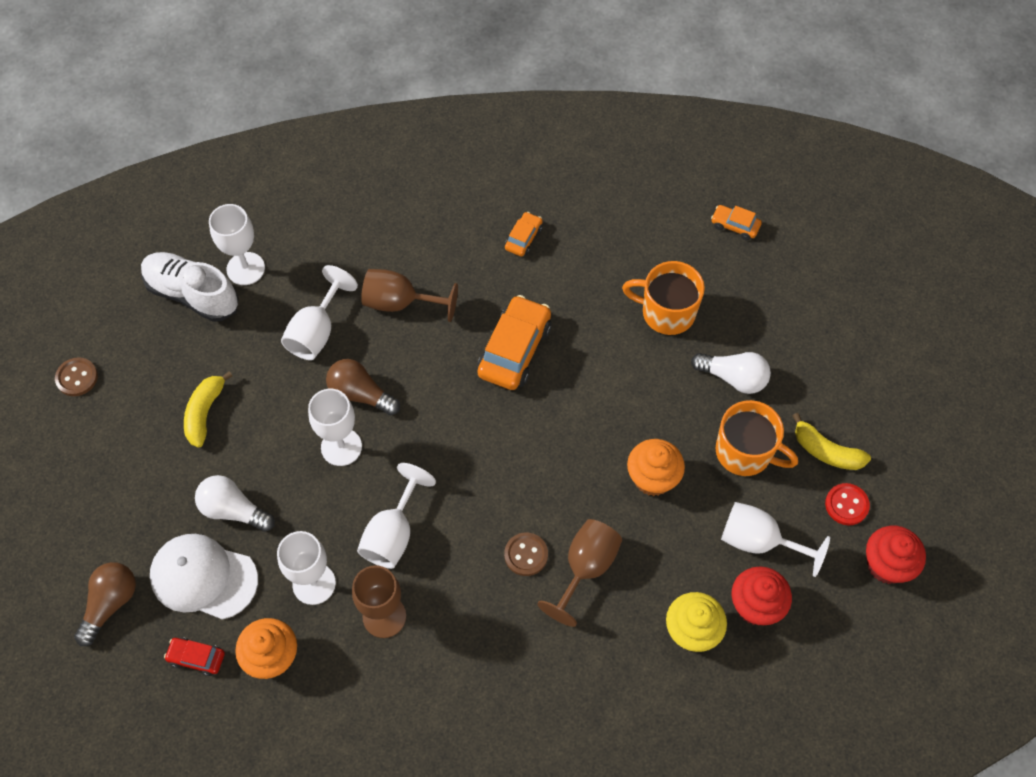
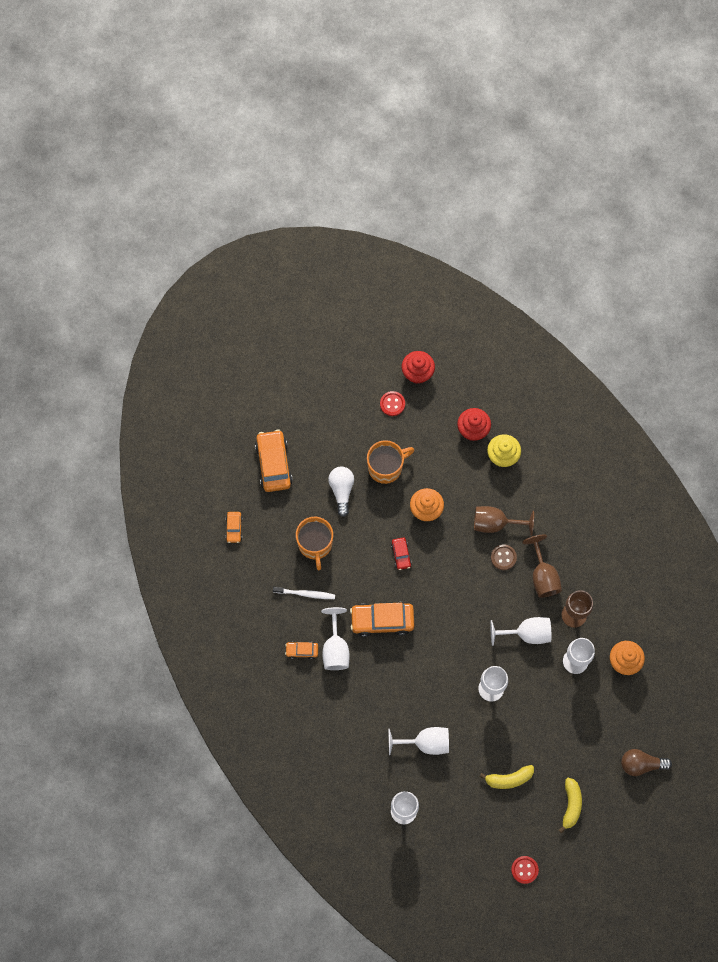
camera: 115 degrees left, 10 degrees up
(77, 378) = (524, 870): brown button -> red button
(192, 294) = (437, 833): white shoe -> none
(196, 658) = (645, 700): red car -> red car (401, 555)
(203, 577) = (602, 722): white cap -> none
(233, 510) = (557, 728): white light bulb -> none
(360, 394) = (453, 695): brown light bulb -> none
(400, 303) = (382, 703): brown goblet -> brown goblet (543, 576)
(600, 273) = (306, 594): none -> white toothbrush
(745, 452) = (386, 467): orange mug -> orange mug turned 60 degrees clockwise
(759, 541) = (436, 441): white goblet -> white goblet (335, 648)
(811, 308) = (273, 464): none -> orange car
(826, 451) = (365, 425): yellow banana -> yellow banana (571, 805)

